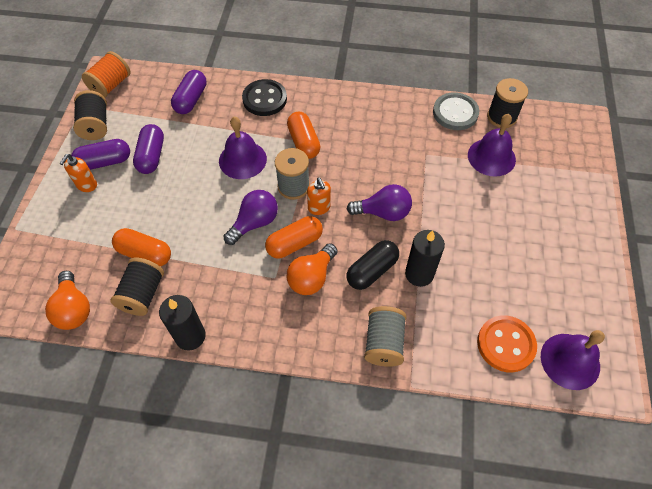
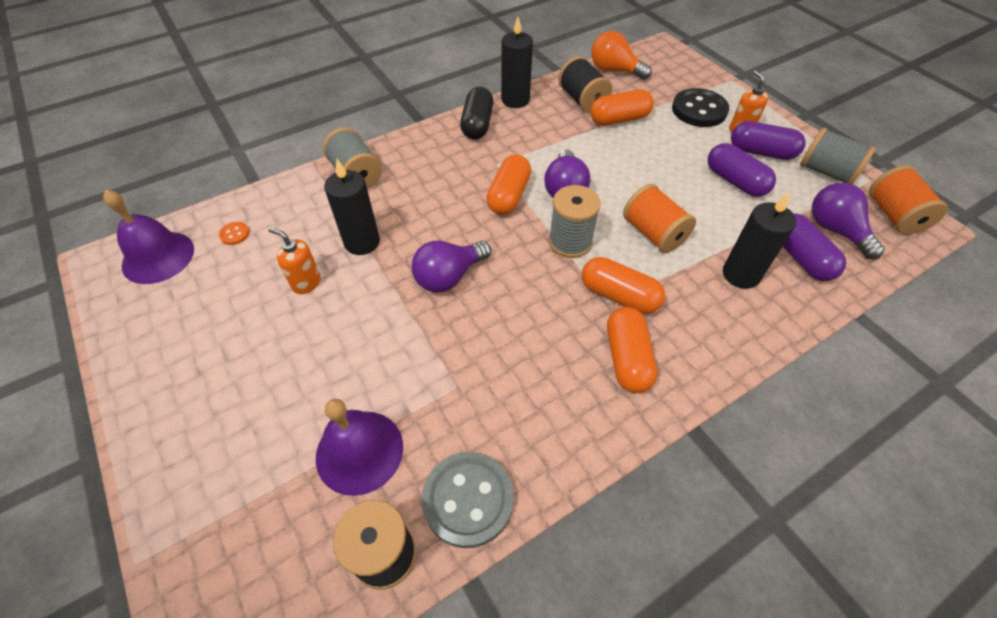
camera: 140 degrees right, 5 degrees down
(95, 125) = (826, 172): black spool -> grey spool
(104, 162) = (761, 152): purple capsule -> purple capsule turned 75 degrees clockwise
(151, 98) = (835, 230): none -> purple light bulb
(231, 112) = (741, 274): none -> black candle
(242, 160) = (653, 233): purple bell -> orange spool
(264, 99) = (733, 318): black button -> black button (699, 110)
(311, 277) = (464, 181): orange light bulb -> none
(319, 208) = (521, 238): orange soap dispenser -> orange soap dispenser (306, 283)
(334, 116) = (627, 358): none -> orange capsule
(372, 271) = (412, 217): black capsule -> black capsule (477, 124)
(505, 344) = (235, 234): orange button -> orange button, size x0.43

